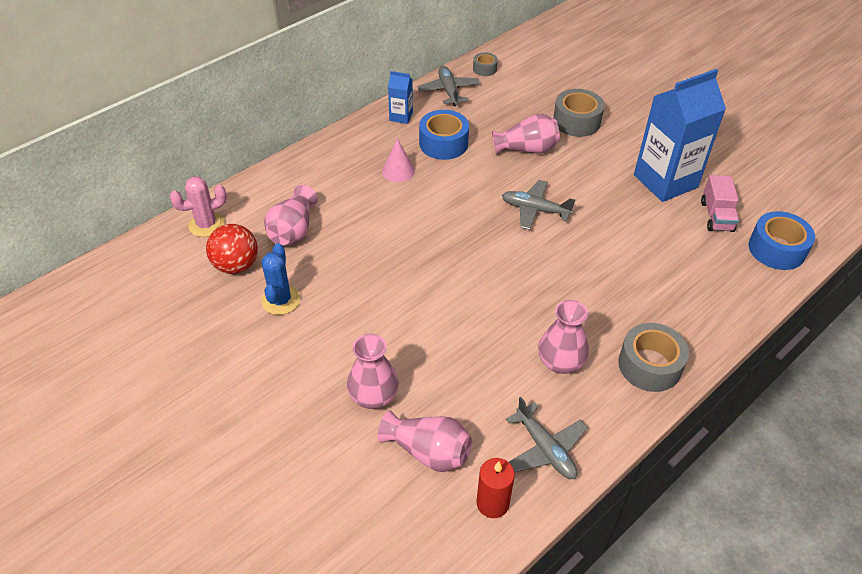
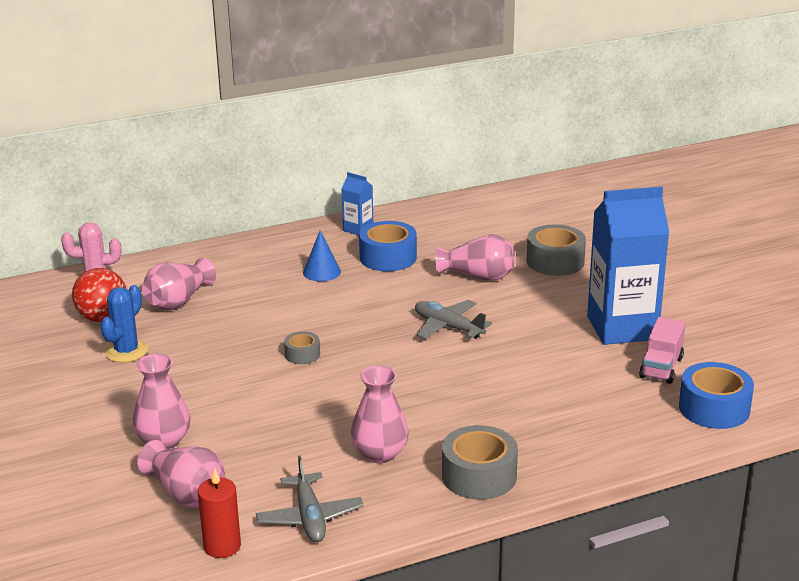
camera: 20 degrees right, 20 degrees down
(398, 171) = (322, 272): pink cone -> blue cone
(448, 91) = (427, 216): grey plane -> none
(484, 69) = (482, 203): grey tape -> grey tape (302, 354)

